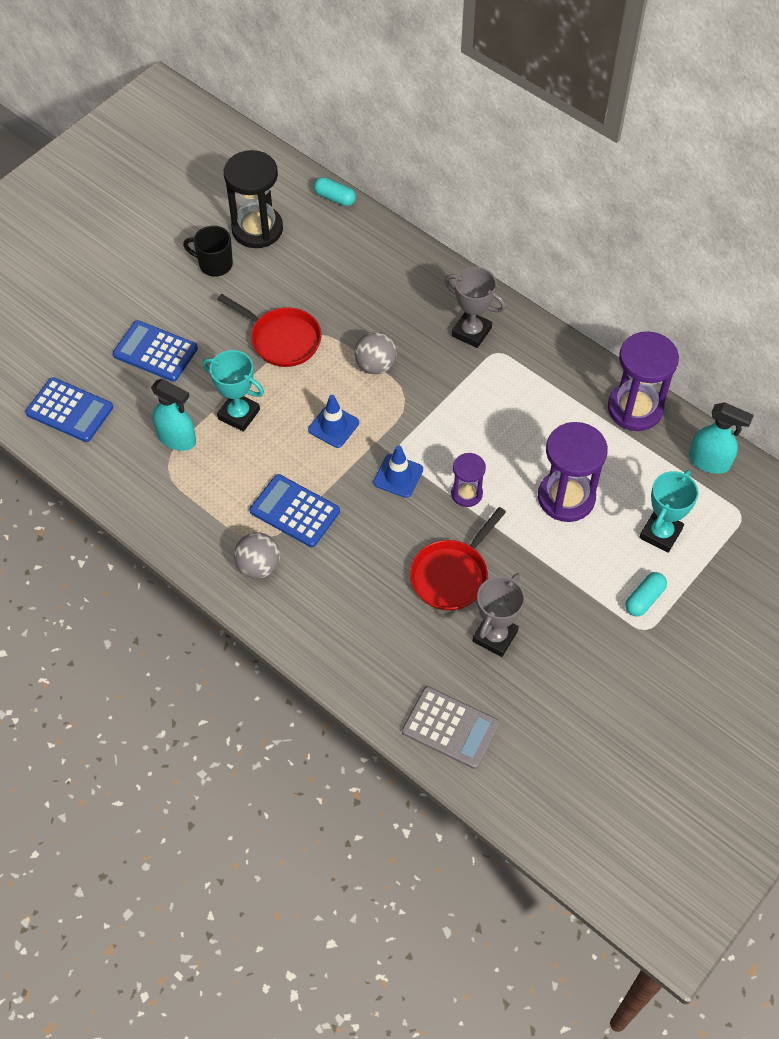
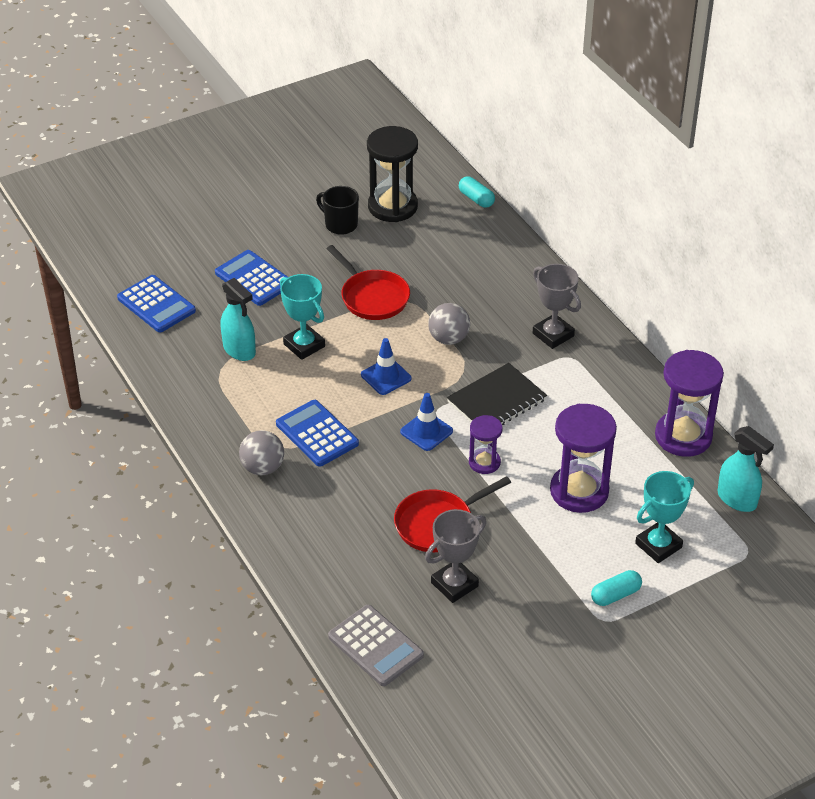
camera: 20 degrees right, 15 degrees down
(449, 421) = (496, 401): none -> black notebook

